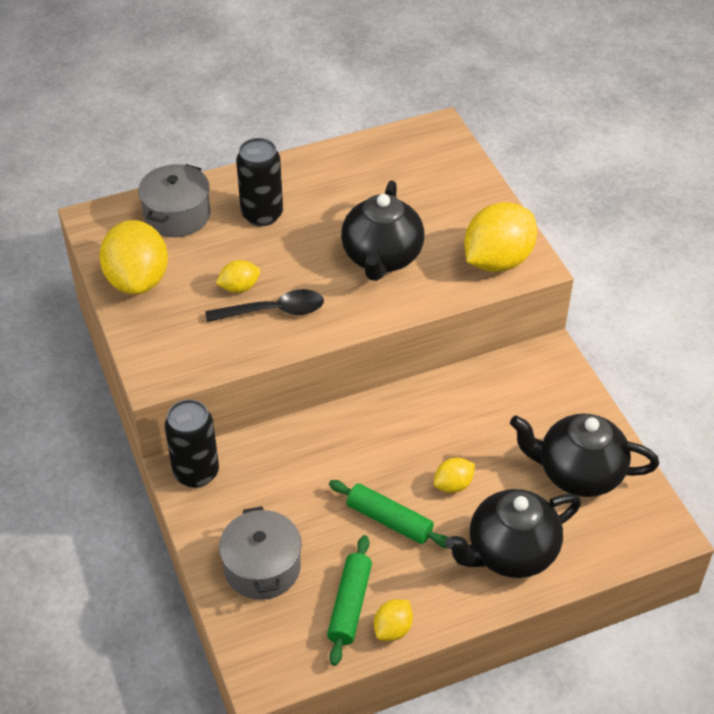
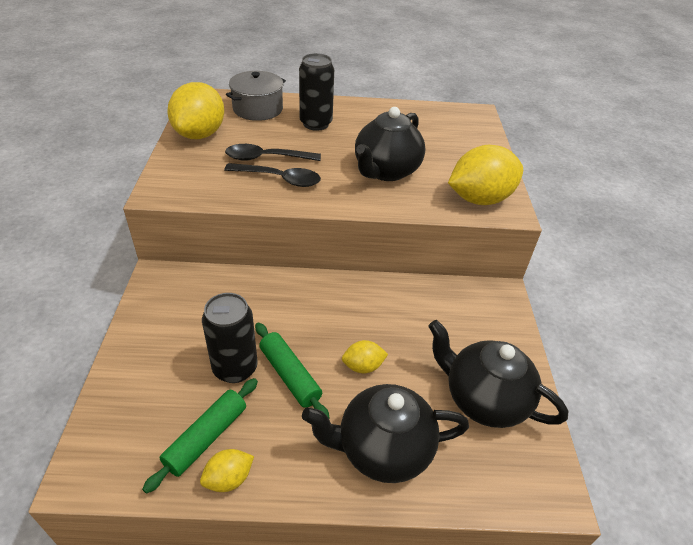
camera: 20 degrees right, 5 degrees down
(196, 472) = (166, 281): black can -> black can (235, 368)
(239, 287) = (266, 158): yellow lemon -> black spoon
(262, 567) = (159, 373): grey pot -> none

